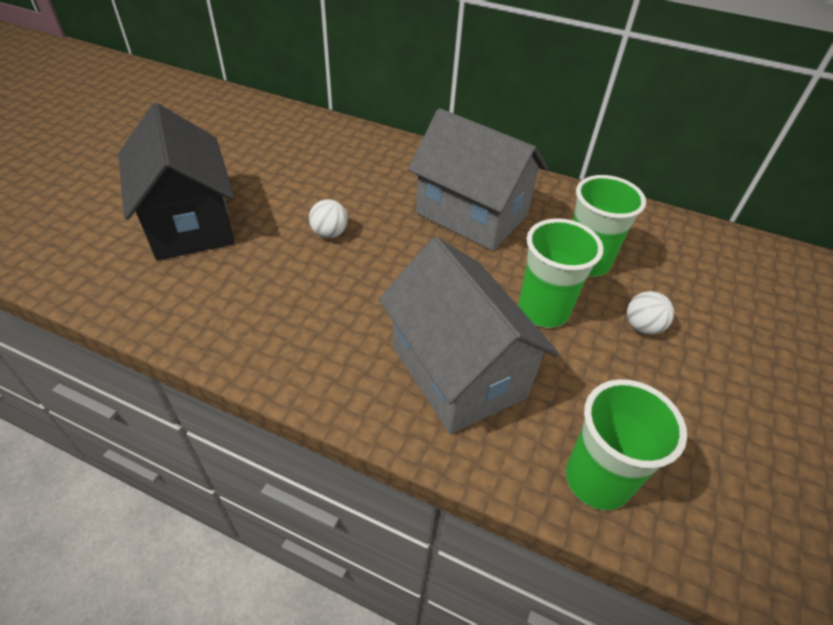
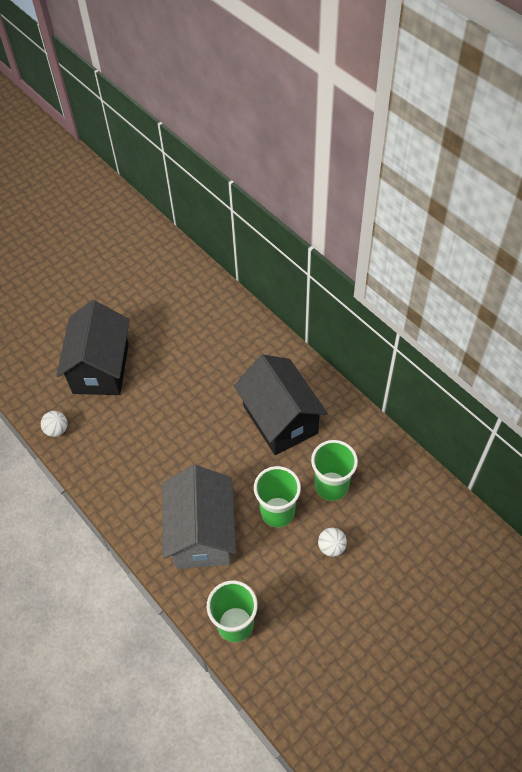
camera: 30 degrees right, 10 degrees up
(329, 233) = (179, 405): white ball -> white ball (57, 430)
(471, 215) = (280, 419): grey house -> black house

